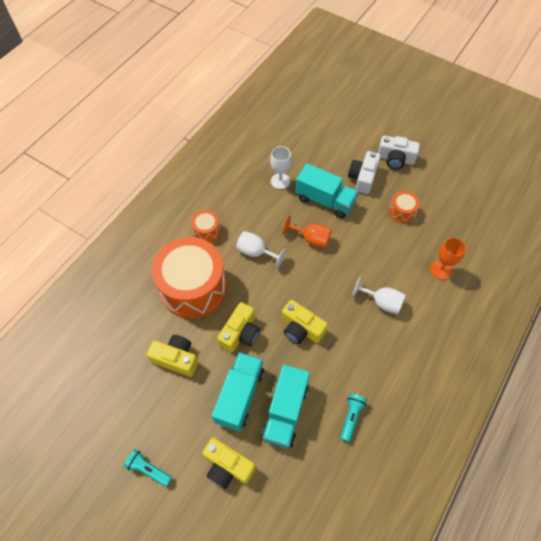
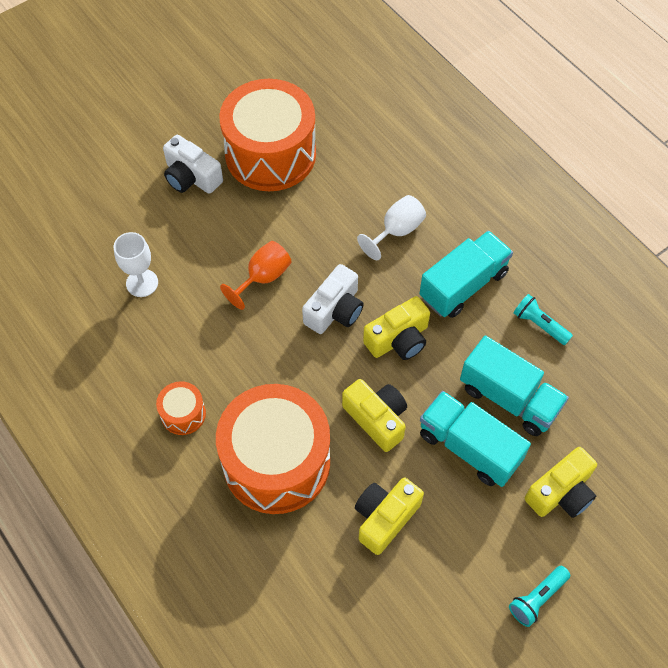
camera: 70 degrees left, 0 degrees up
(256, 252) = (253, 356): white goblet -> none
(325, 200) = (206, 237): turquoise truck -> turquoise truck (463, 285)
(395, 159) = (180, 126): white camera -> white camera (335, 310)
(402, 212) = (270, 154): orange drum -> orange drum, size x2.33
(440, 270) = (377, 149): orange goblet -> none

